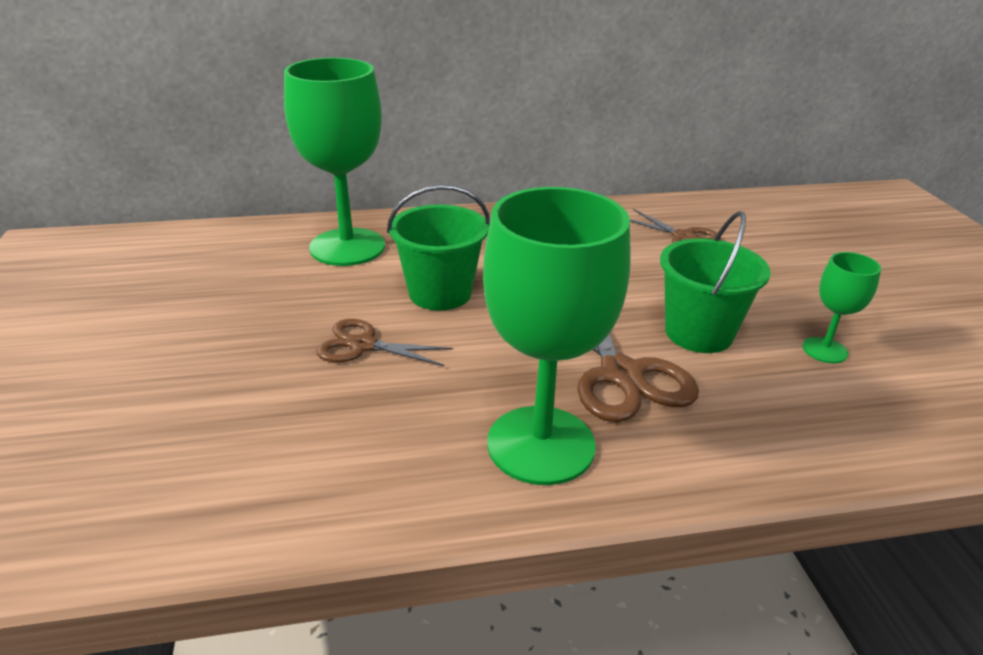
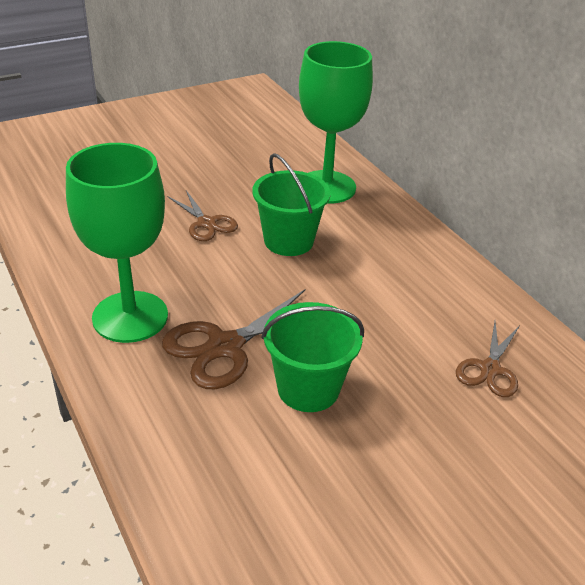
camera: 70 degrees right, 5 degrees up
(362, 345) = (206, 223): brown scissors -> brown scissors turned 150 degrees clockwise
(824, 350) = (324, 480): green goblet -> none

